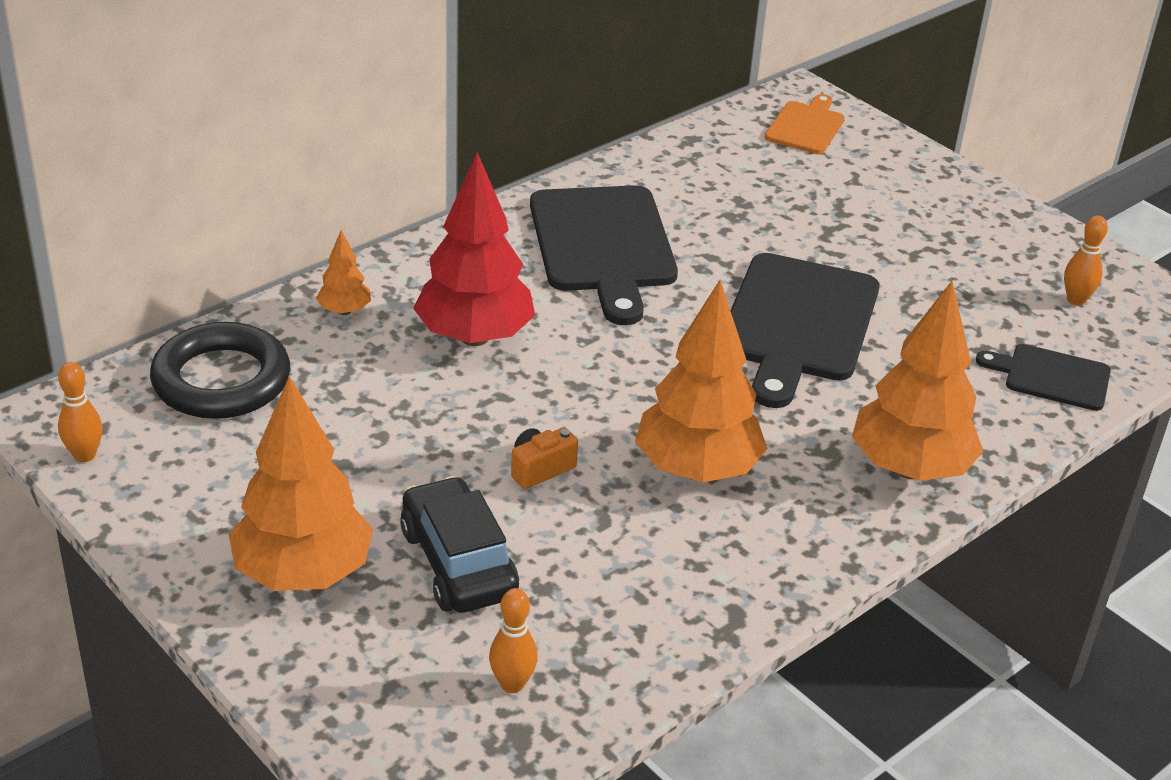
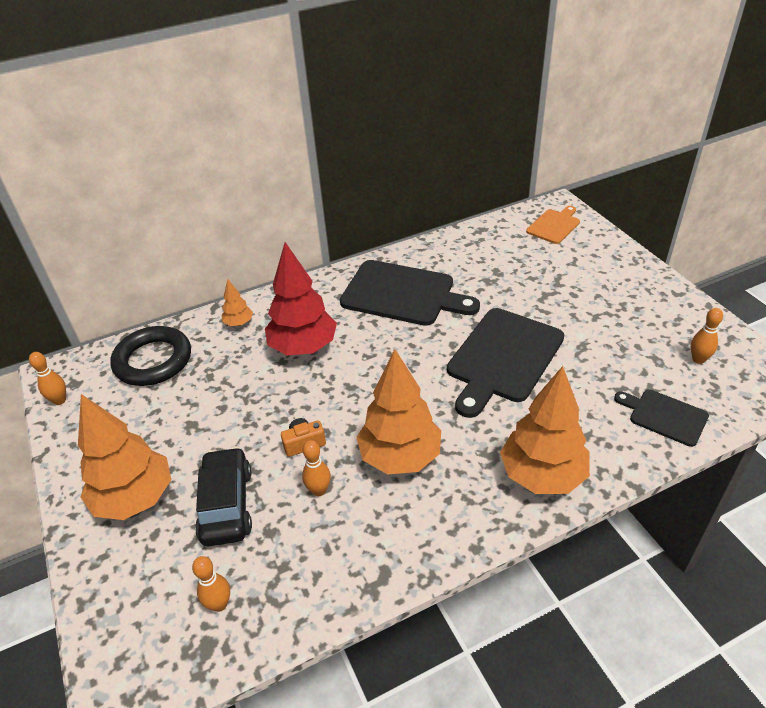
camera: 20 degrees right, 5 degrees up
(593, 527) = (319, 490): none -> orange bowling pin
(603, 245) = (403, 294): black cutting board -> black cutting board turned 75 degrees counterclockwise

